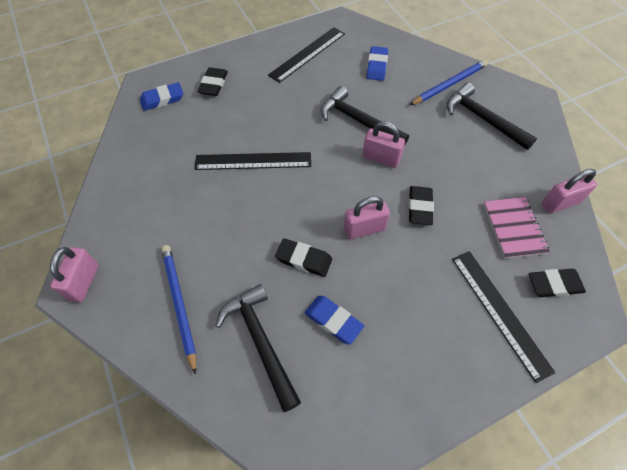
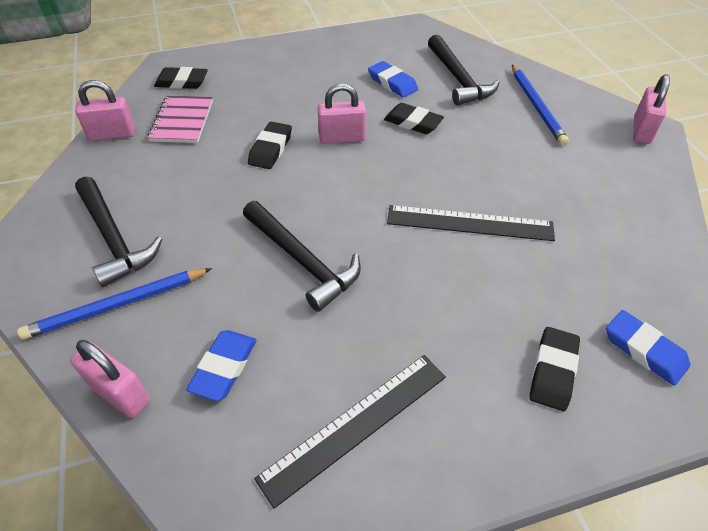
camera: 170 degrees left, 10 degrees down
(162, 99) = (644, 350): blue eraser -> blue eraser turned 60 degrees clockwise
(381, 158) = (292, 204): pink padlock -> pink padlock (120, 393)
(499, 312) = (244, 73): black ruler -> none

